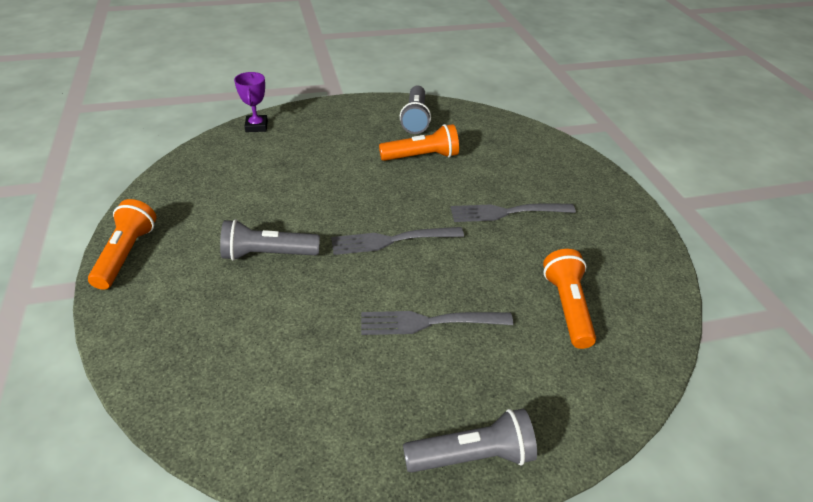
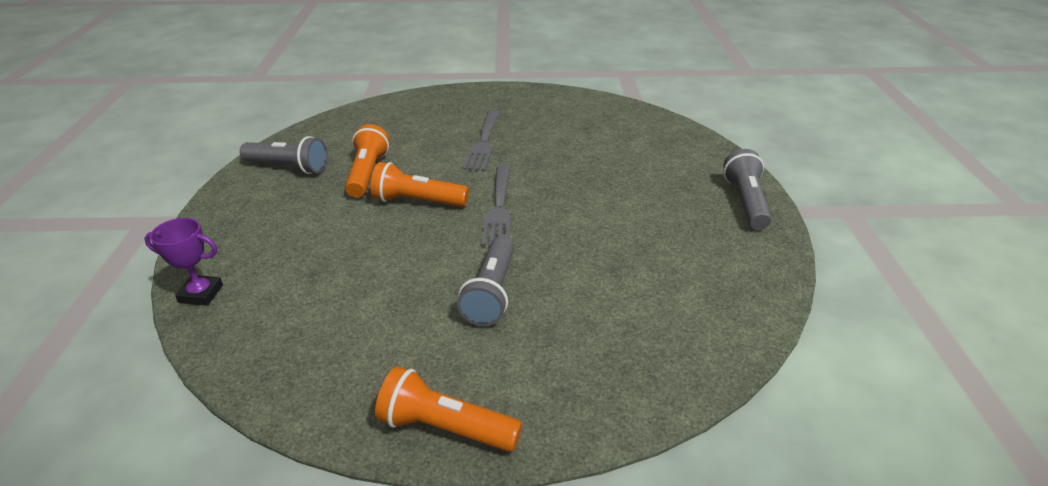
camera: 75 degrees left, 5 degrees down
(430, 322) = (613, 201): grey fork -> none
(567, 307) = (607, 139): orange flashlight -> orange flashlight (417, 201)

